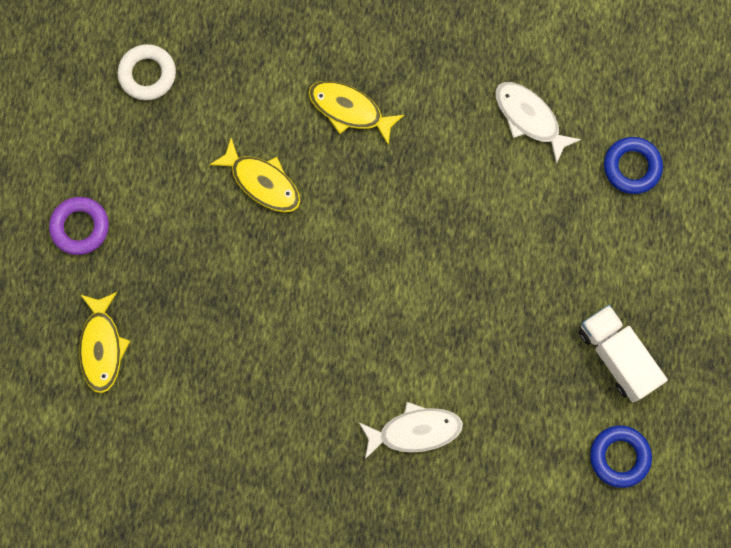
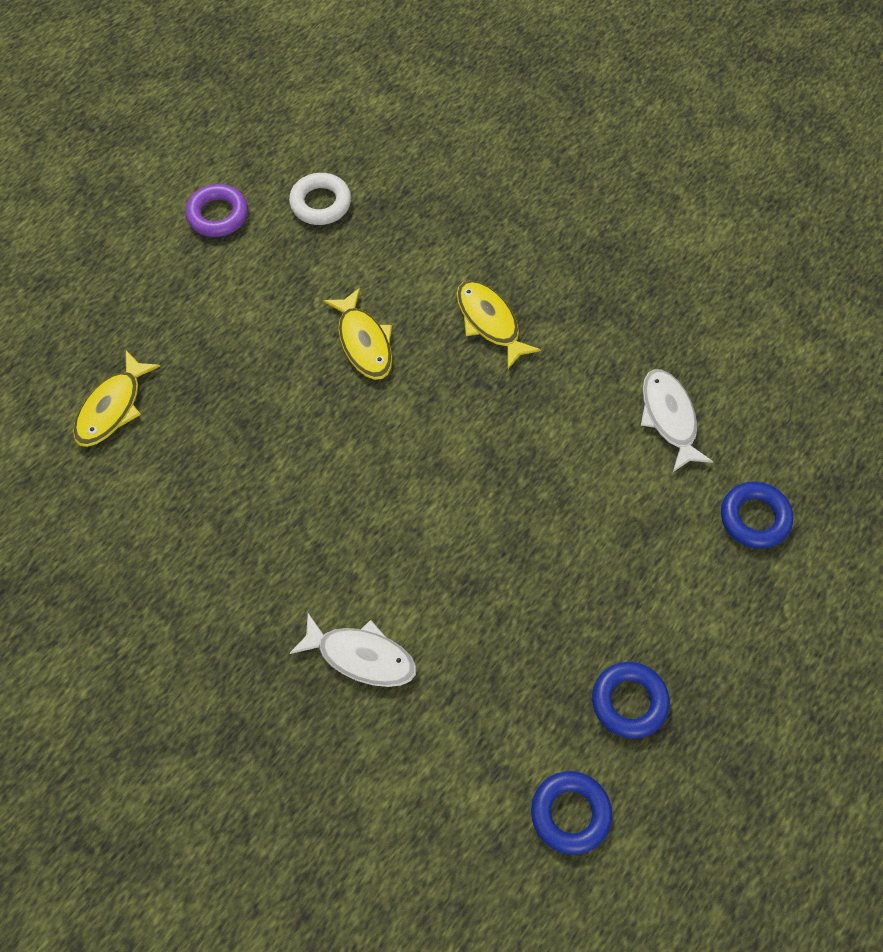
camera: 30 degrees right, 15 degrees down
(80, 227) = (169, 296): purple ring -> purple ring (218, 215)
(616, 356) = (629, 702): white truck -> blue ring

